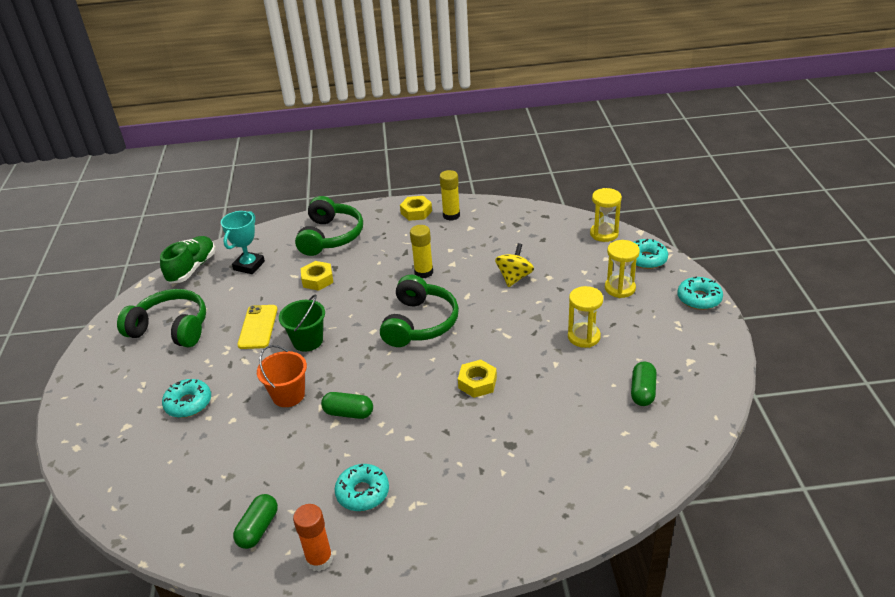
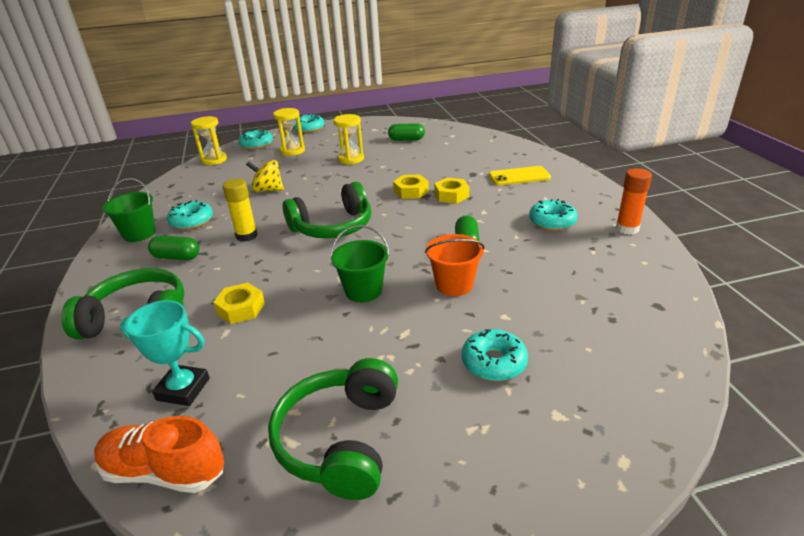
camera: 100 degrees left, 5 degrees down
(192, 268) = (164, 471): green shoe -> orange shoe
(258, 327) = (337, 339): yellow phone -> yellow phone (519, 176)
(258, 528) = (624, 264): green capsule -> green capsule (177, 257)
(416, 212) = (116, 258): yellow nut -> yellow nut (451, 195)
(419, 323) = (333, 226): green headphones -> green headphones turned 150 degrees clockwise
(451, 215) = (139, 234): yellow glue stick -> green bucket
(463, 239) = (192, 221): none -> turquoise donut

